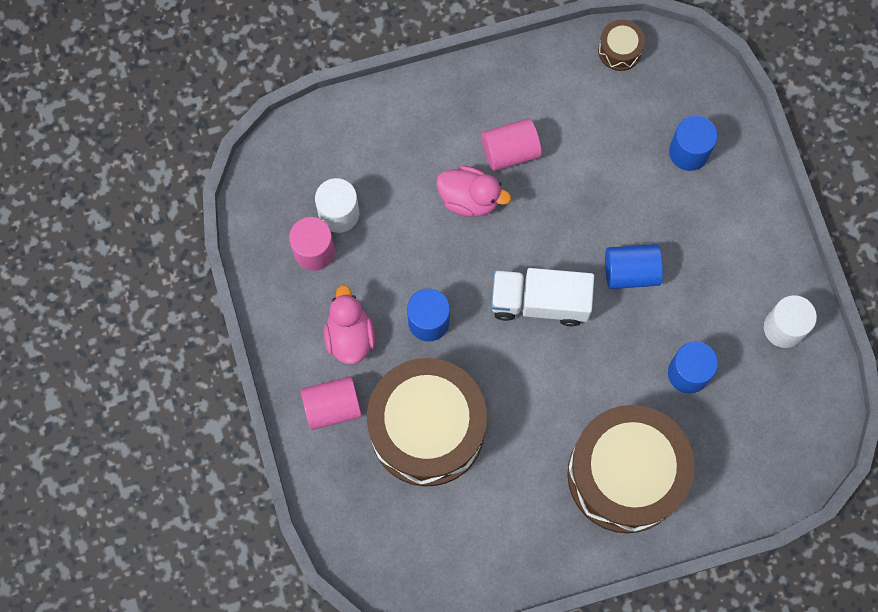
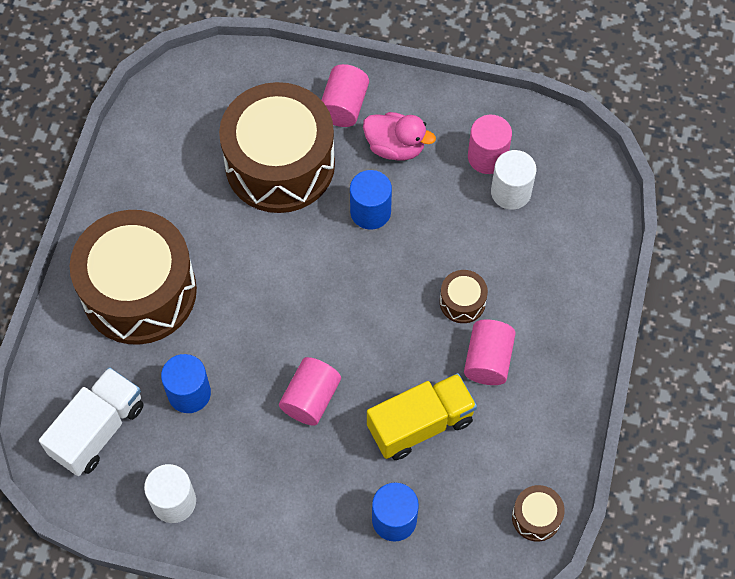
camera: 120 degrees right, 10 degrees down
(469, 198) = (462, 302): pink duck -> brown drum
(540, 302) = (331, 307): white truck -> white truck (98, 430)
(598, 174) = (420, 424): none -> yellow truck
(631, 272) = (310, 398): blue cylinder -> pink cylinder

